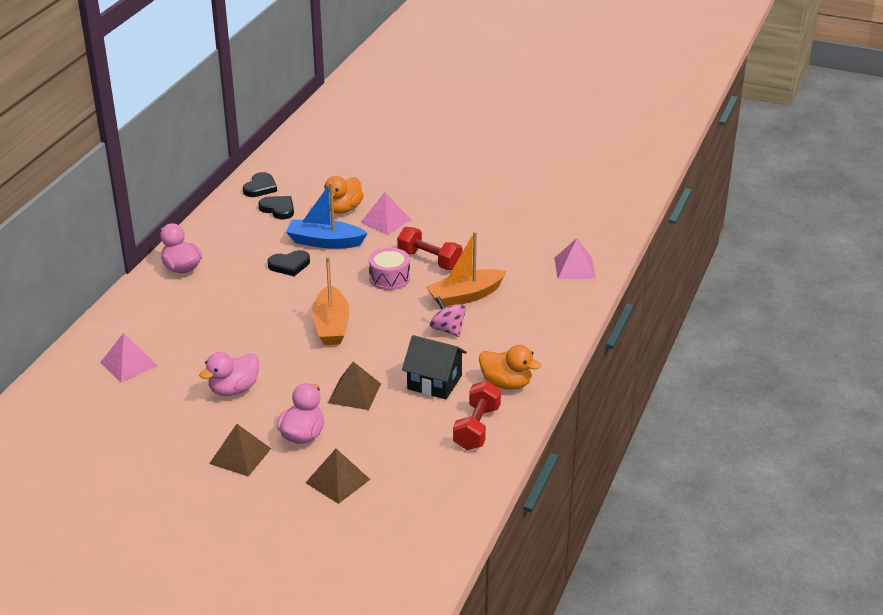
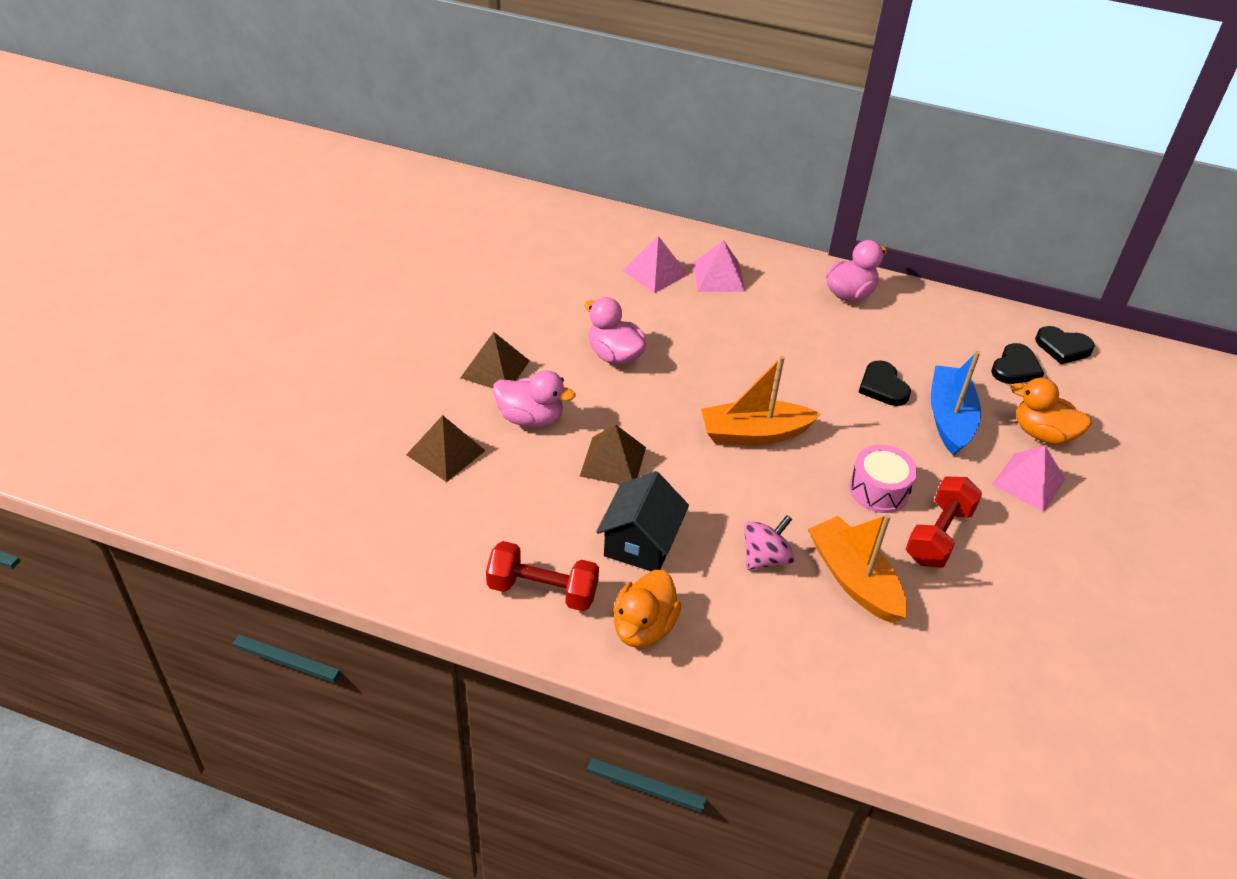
camera: 85 degrees right, 10 degrees up
(574, 268) = (975, 736): pink pyramid -> pink pyramid (718, 276)

